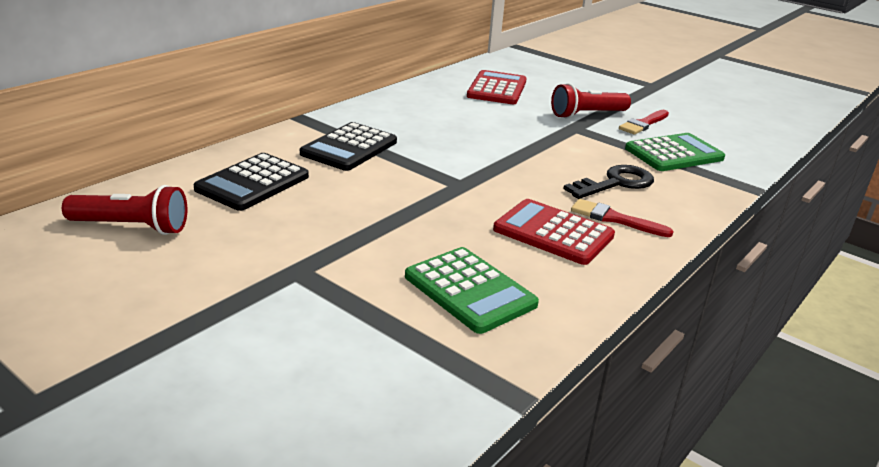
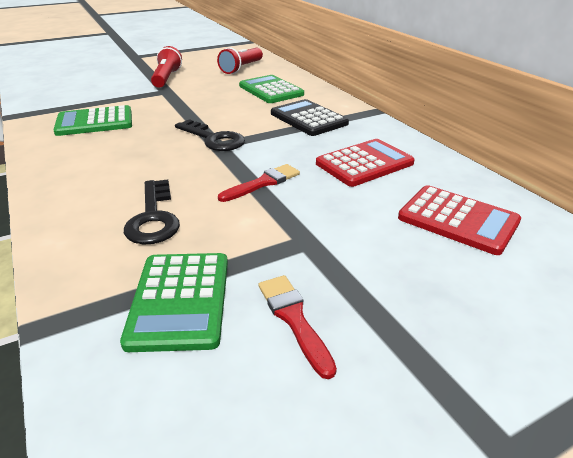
camera: 115 degrees right, 5 degrees up
(252, 183) = (271, 90): black calculator -> green calculator
(448, 190) = (214, 139): none -> black key
(553, 233) = (115, 161): red calculator -> red calculator (364, 163)
(587, 115) = (347, 269): red flashlight -> red flashlight (166, 78)
(615, 219) = (99, 193): red brush -> red brush (263, 183)

